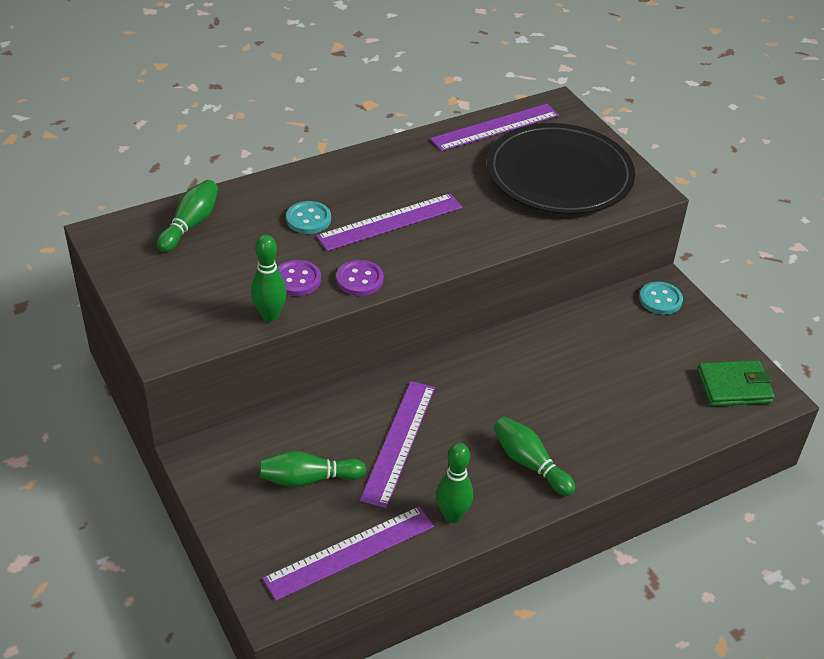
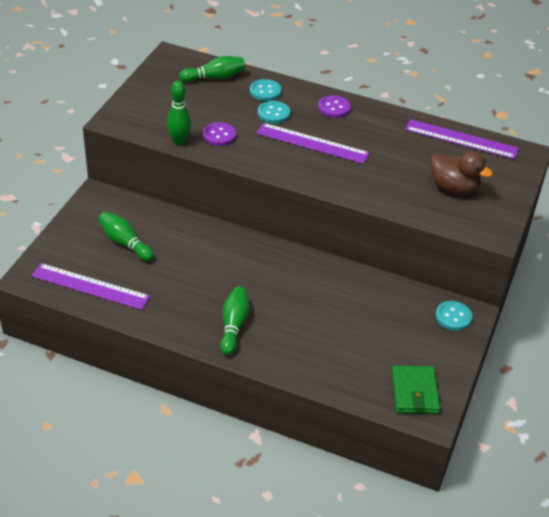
camera: 50 degrees right, 0 degrees up
(263, 203) = (265, 91): none -> turquoise button
(359, 279) = (248, 157): purple button -> purple button (334, 108)
(399, 442) = (190, 263): purple ruler -> none
(452, 515) = (158, 313): green bowling pin -> none
(559, 174) = (453, 187): black plate -> brown duck
(734, 386) = (414, 392): green wallet -> green wallet turned 45 degrees clockwise

